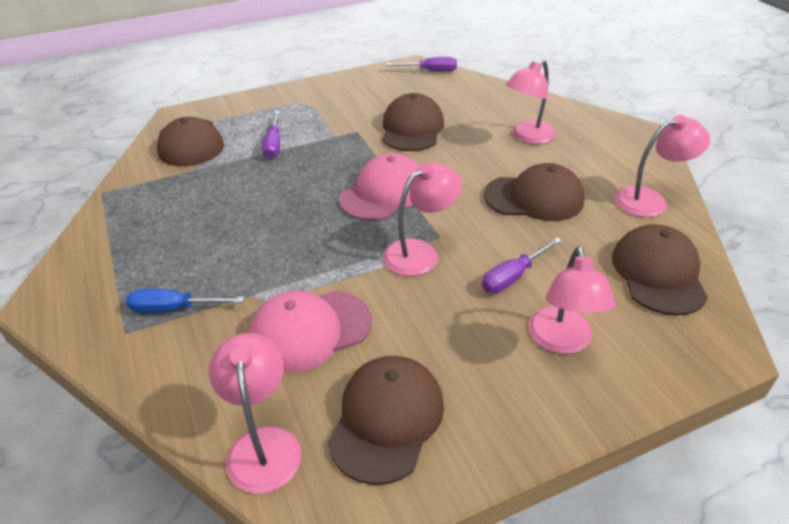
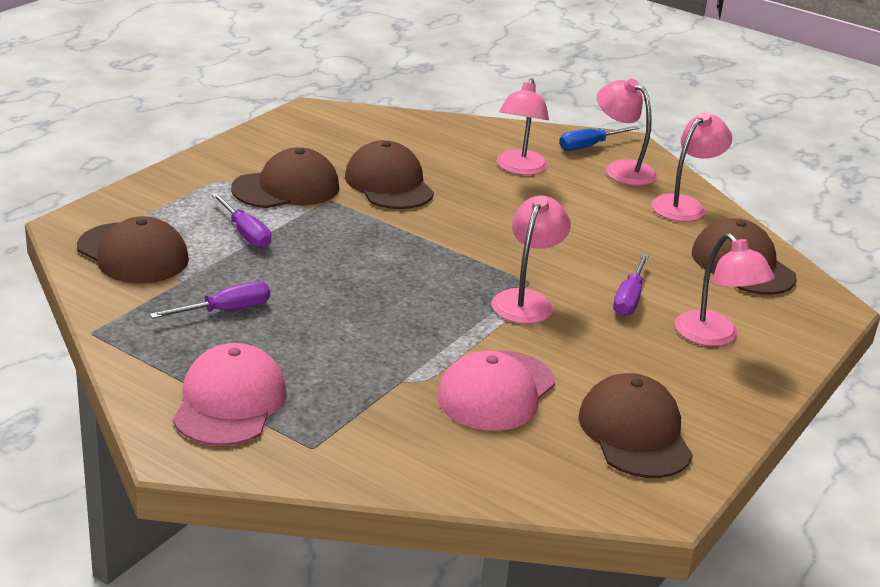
camera: 35 degrees left, 10 degrees down
(174, 309) = (338, 414): blue screwdriver -> blue screwdriver (589, 146)
(263, 444) = (554, 483): pink lamp -> pink lamp (622, 169)
(384, 193) = (431, 255): pink cap -> pink cap (229, 402)
(430, 71) = (339, 115): purple screwdriver -> purple screwdriver (226, 310)
(534, 198) = (582, 226): brown cap -> brown cap (286, 188)

